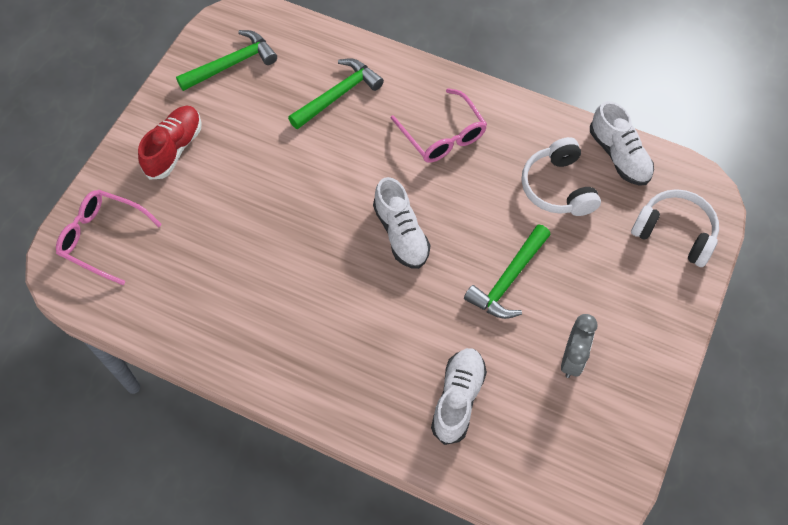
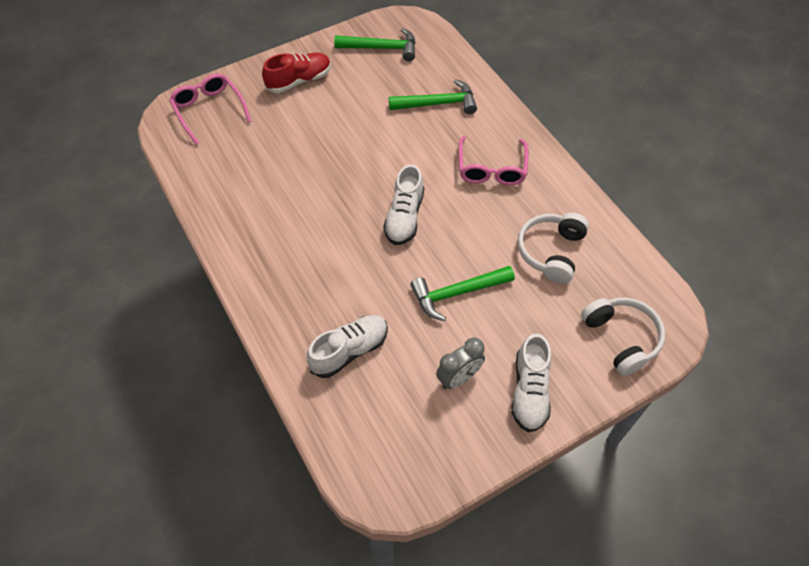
camera: 35 degrees right, 5 degrees down
(619, 155) = (621, 257): white shoe -> white shoe (529, 391)

